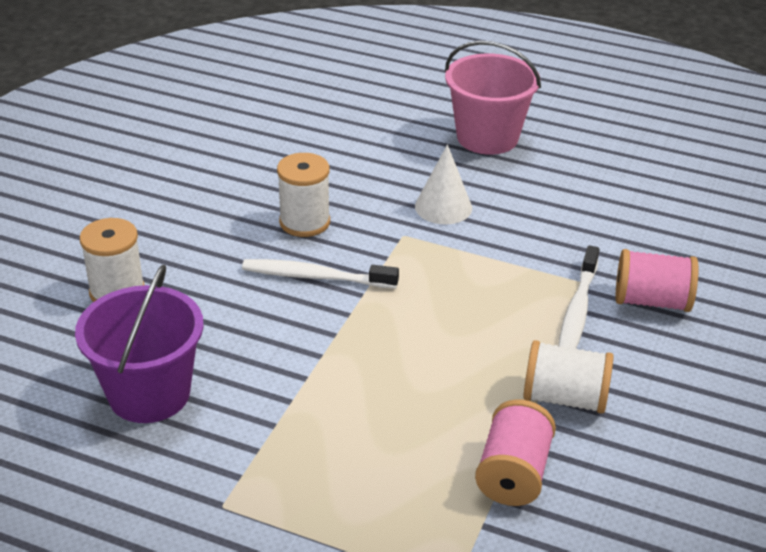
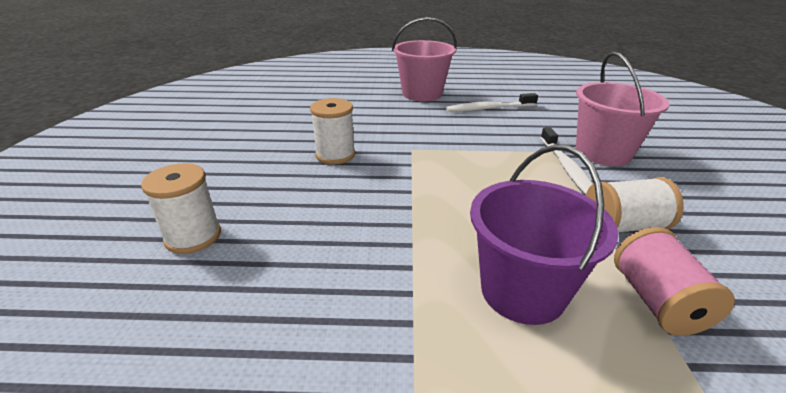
camera: 20 degrees left, 5 degrees down
(149, 394) = (262, 328): purple bucket -> purple bucket (522, 291)
(315, 277) = (366, 187): white toothbrush -> white toothbrush (489, 109)
(443, 207) = (425, 129): white cone -> none
(651, 301) = (603, 153): pink spool -> pink bucket

